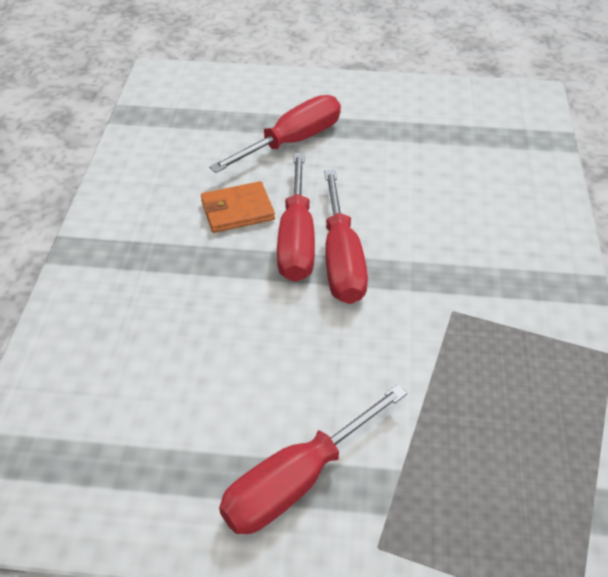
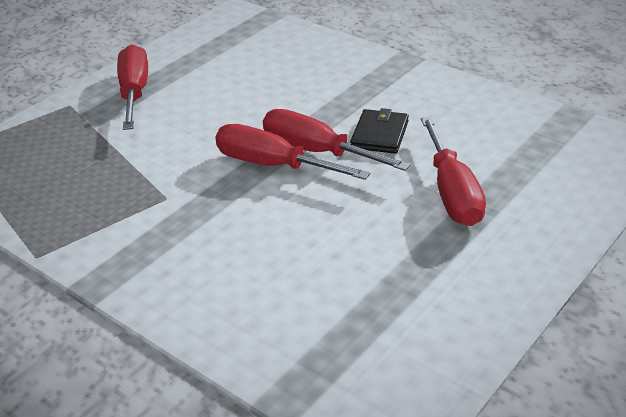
camera: 125 degrees right, 10 degrees down
(237, 210) = (380, 135): orange wallet -> black wallet

